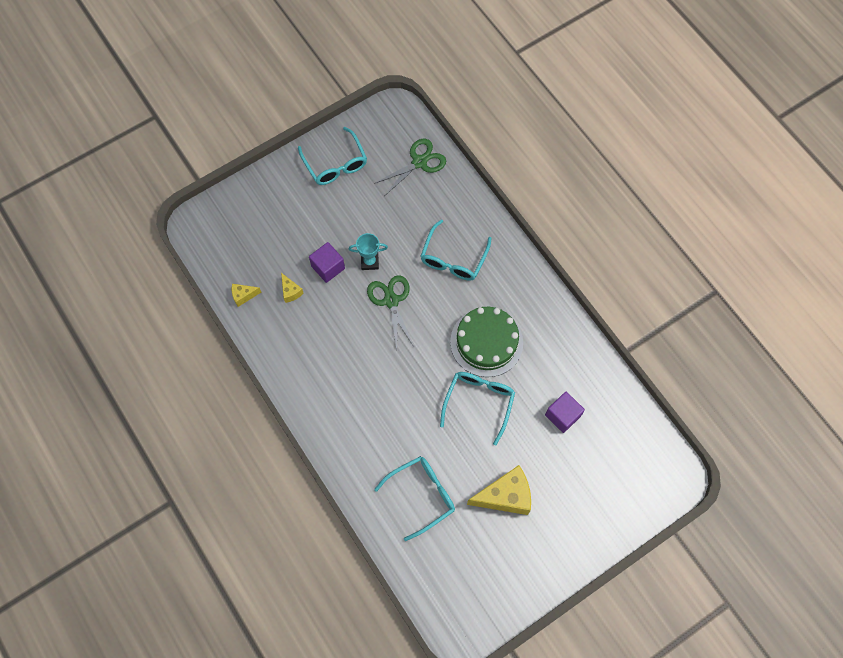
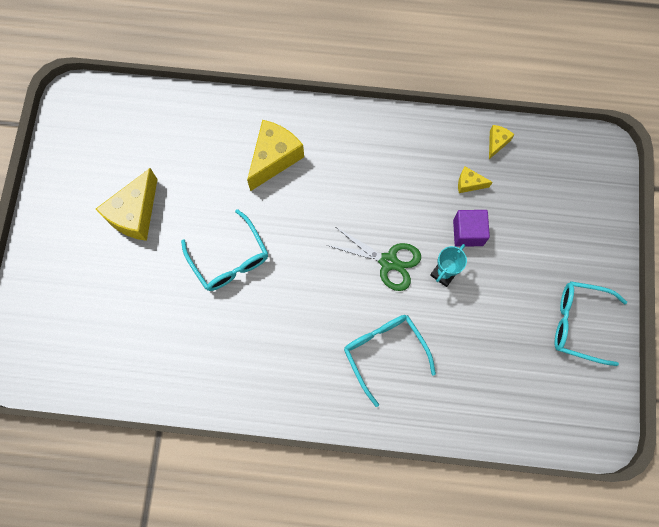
camera: 130 degrees right, 5 degrees up
(380, 435) = (274, 158): none -> yellow cheese
(419, 162) = (518, 408): green scissors -> none
(422, 495) = (196, 152): turquoise glasses -> none
(486, 342) = (277, 312): green cake -> none
(562, 415) = (154, 320): purple cube -> none

